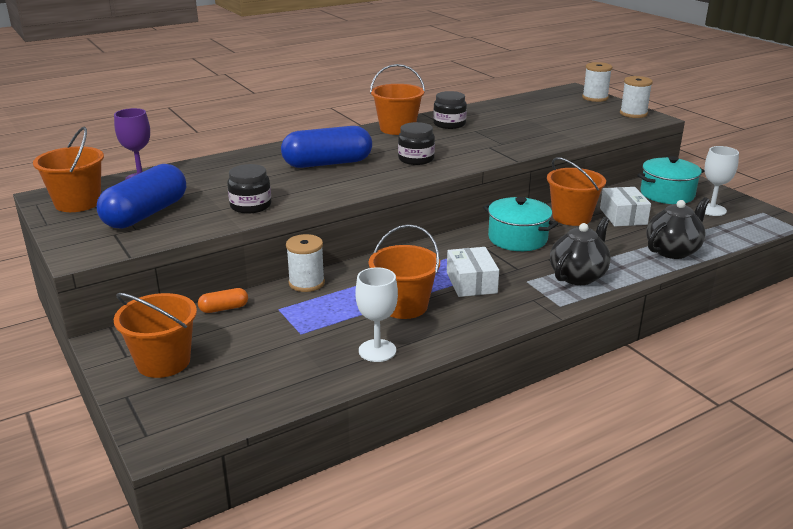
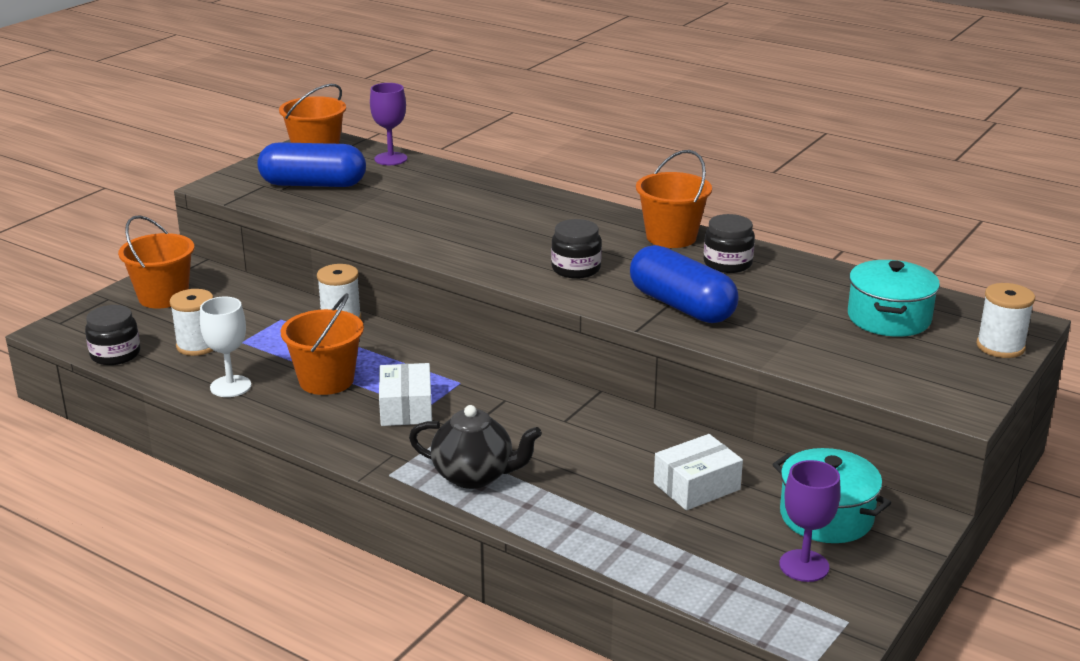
camera: 65 degrees right, 0 degrees up
(224, 308) = (265, 295): orange capsule -> none
(250, 206) = (366, 220): black jar -> black jar (115, 354)
(327, 163) = (512, 227): blue capsule -> blue capsule (681, 306)
(471, 282) = (406, 408): white box -> white box turned 60 degrees counterclockwise
(517, 238) = (548, 416): turquoise pot -> turquoise pot (889, 318)
(571, 217) = (653, 445): orange bucket -> none
(633, 114) = (958, 389): white spool -> white spool (197, 345)
(673, 251) = (612, 542): black teapot -> none
(711, 210) = (804, 566): white goblet -> purple goblet

